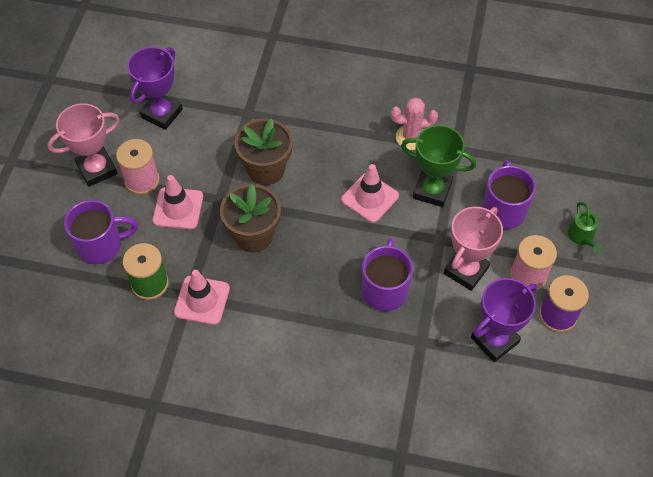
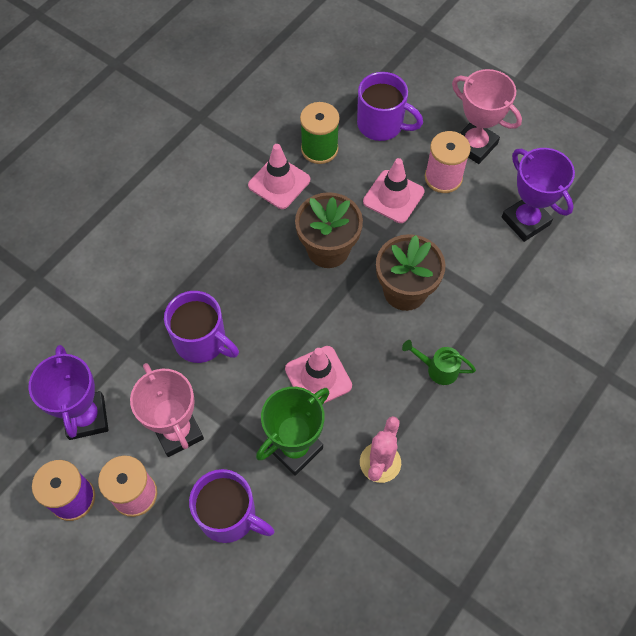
camera: 115 degrees right, 5 degrees up
(97, 169) = (474, 145): pink trophy -> pink trophy turned 45 degrees counterclockwise
(101, 245) = (381, 125): purple mug -> purple mug turned 75 degrees counterclockwise
(582, 237) = (145, 587): green watering can -> green watering can (438, 369)

